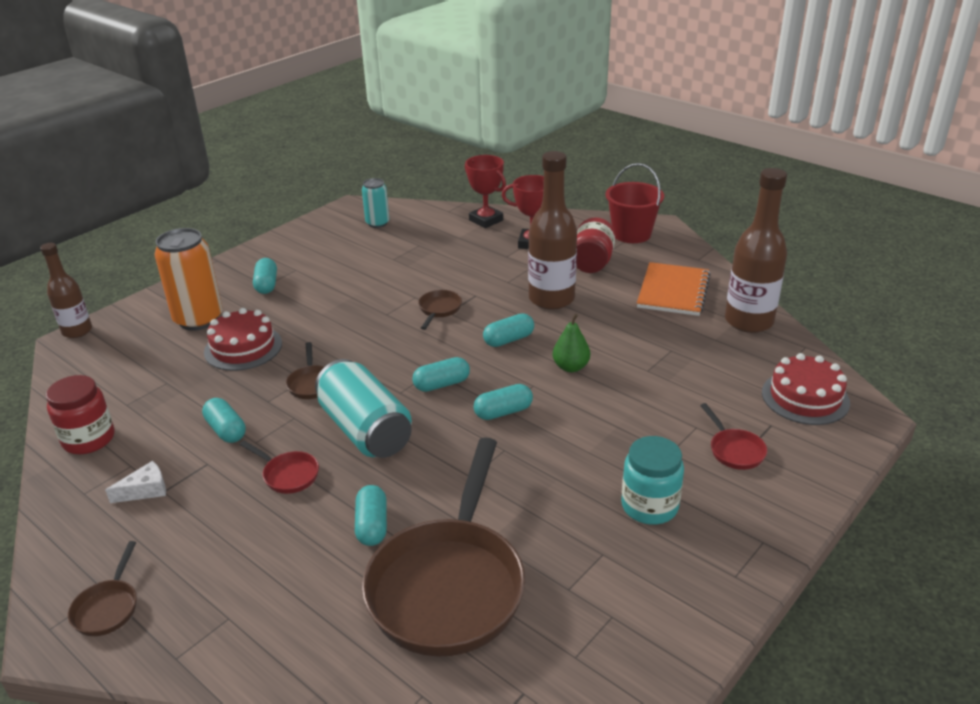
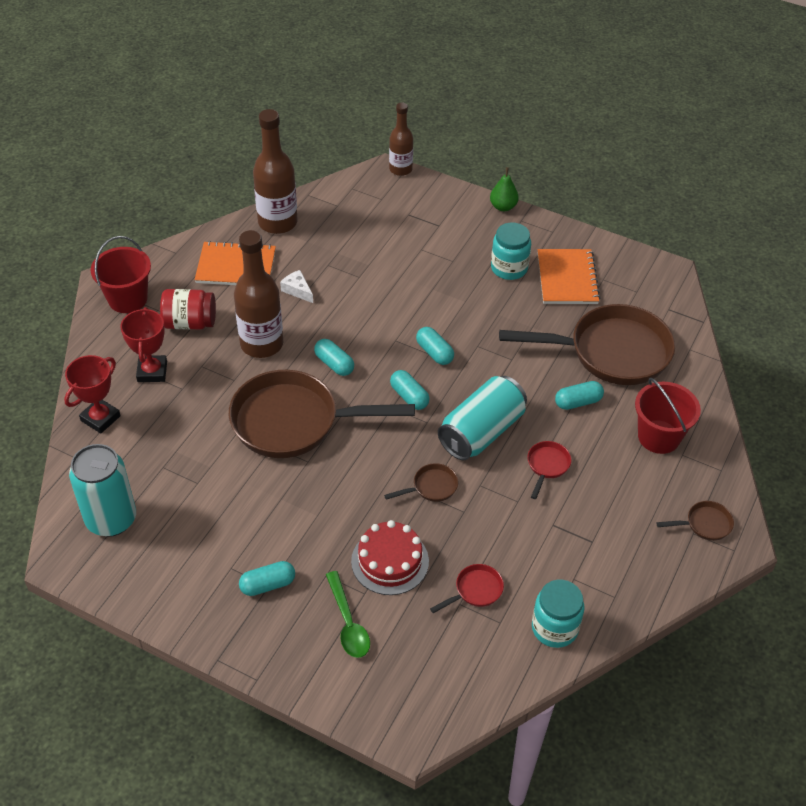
camera: 105 degrees left, 15 degrees up
(77, 331) = (394, 738): brown bottle -> brown bottle (400, 169)
(89, 439) = (554, 628): red jar -> turquoise jar
(145, 490) = (596, 554): white cheese -> white cheese (297, 290)
(198, 319) = (348, 623): orange can -> green spoon
(226, 430) = (510, 527): turquoise capsule -> none
(272, 598) = (658, 437): none -> red bucket
(377, 223) = (111, 519): turquoise can -> turquoise can, size x1.75
(439, 310) = (294, 422): brown pan -> brown pan, size x2.48
(570, 367) = (365, 320): green pear -> green pear (503, 207)
(619, 569) = (567, 278): none -> orange notebook
(734, 450) = (441, 231): red pan -> red pan (475, 590)
(805, 397) = (373, 197): red cake -> none

